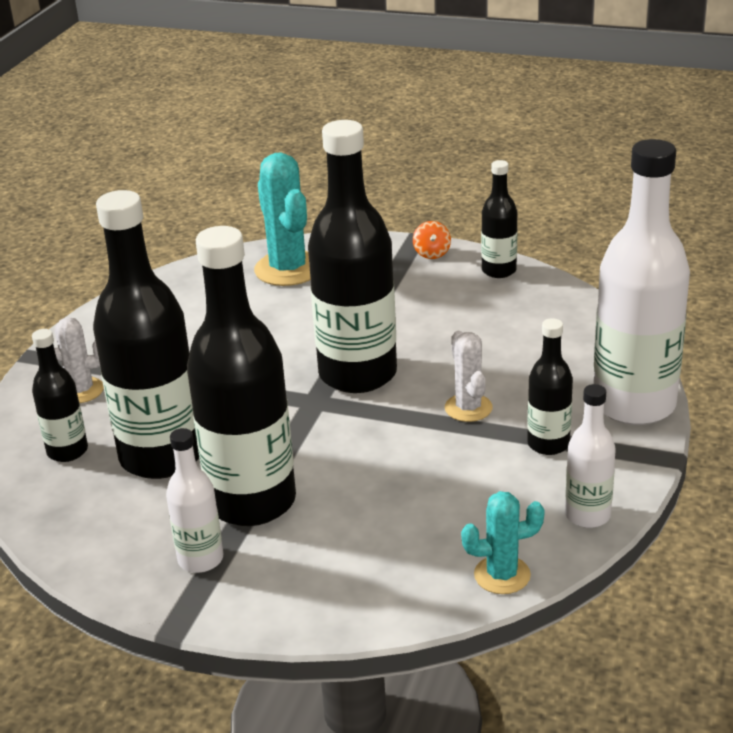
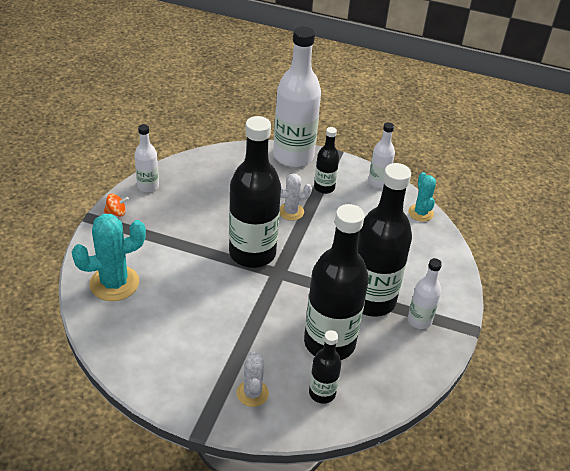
camera: 95 degrees left, 10 degrees up
(499, 270) = (148, 186): black bottle -> white bottle

